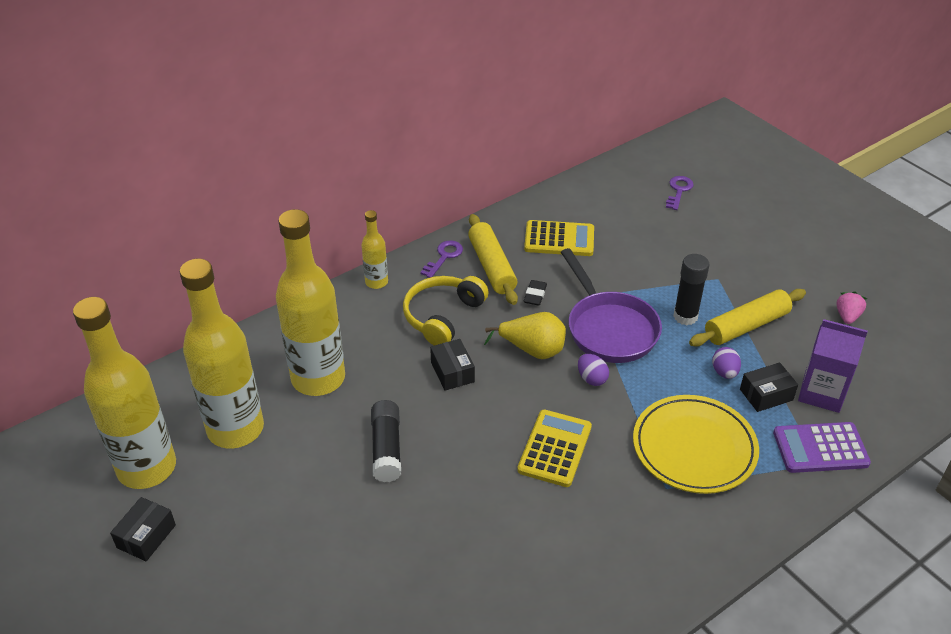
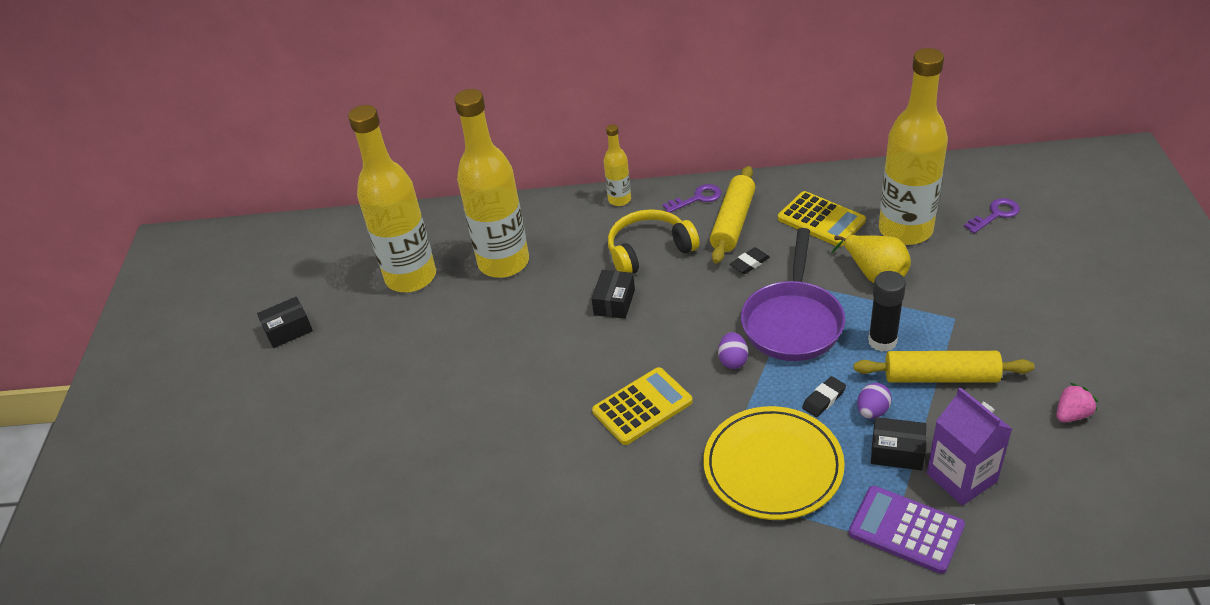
camera: 40 degrees right, 0 degrees up
(147, 468) = (329, 280): yellow bottle -> yellow bottle (905, 230)
(386, 448) = (506, 342): black glue stick -> none
(532, 350) = (701, 312): yellow pear -> yellow pear (874, 274)
(684, 379) = (824, 399): none -> black eraser

